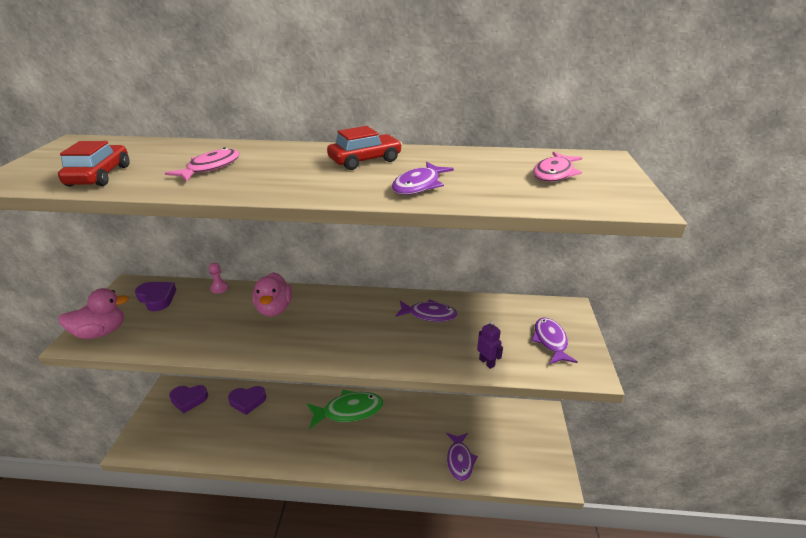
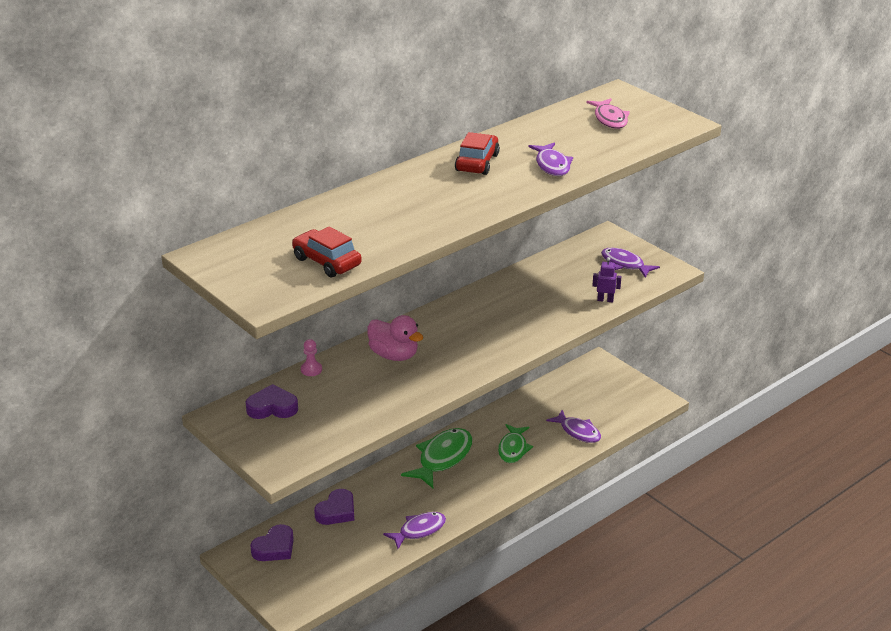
camera: 45 degrees left, 0 degrees up
(101, 332) = (284, 451): pink duck -> none
(210, 168) = (387, 218): pink fish -> none
(399, 438) = (513, 449): none -> green fish
(429, 314) = (519, 292): purple fish -> purple fish (419, 530)

